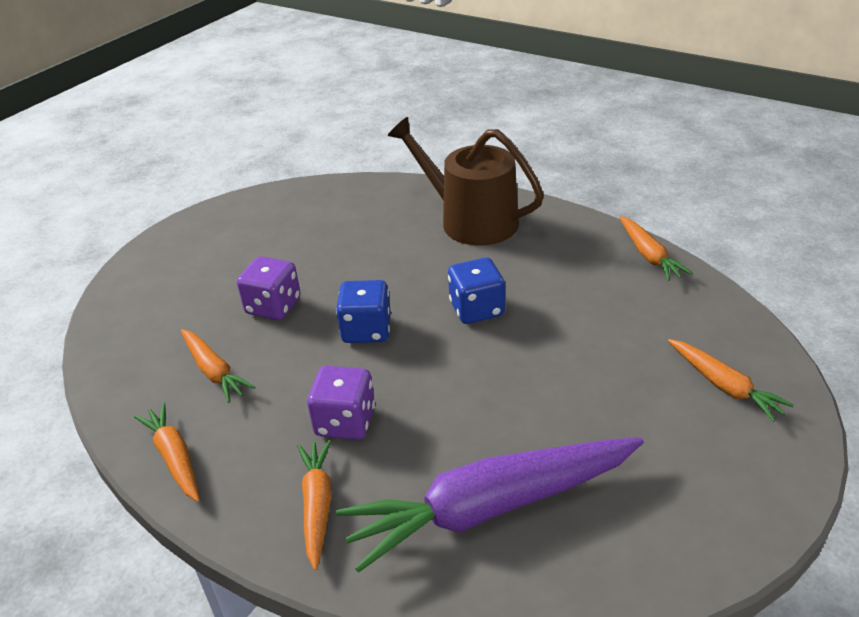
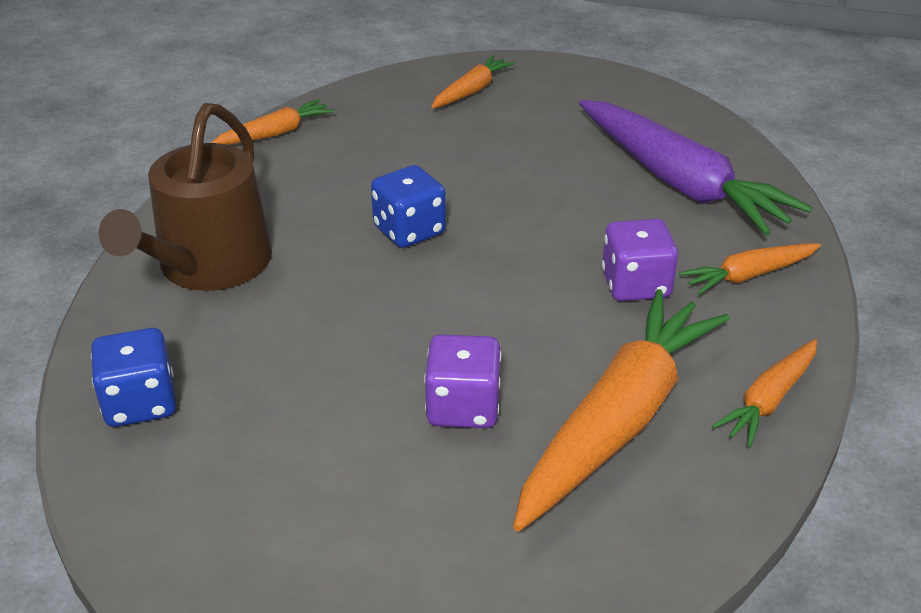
camera: 110 degrees left, 0 degrees up
(214, 371) = (618, 421): orange carrot -> orange carrot, size x2.01
(366, 330) = (480, 306): blue dice -> blue dice (140, 403)

